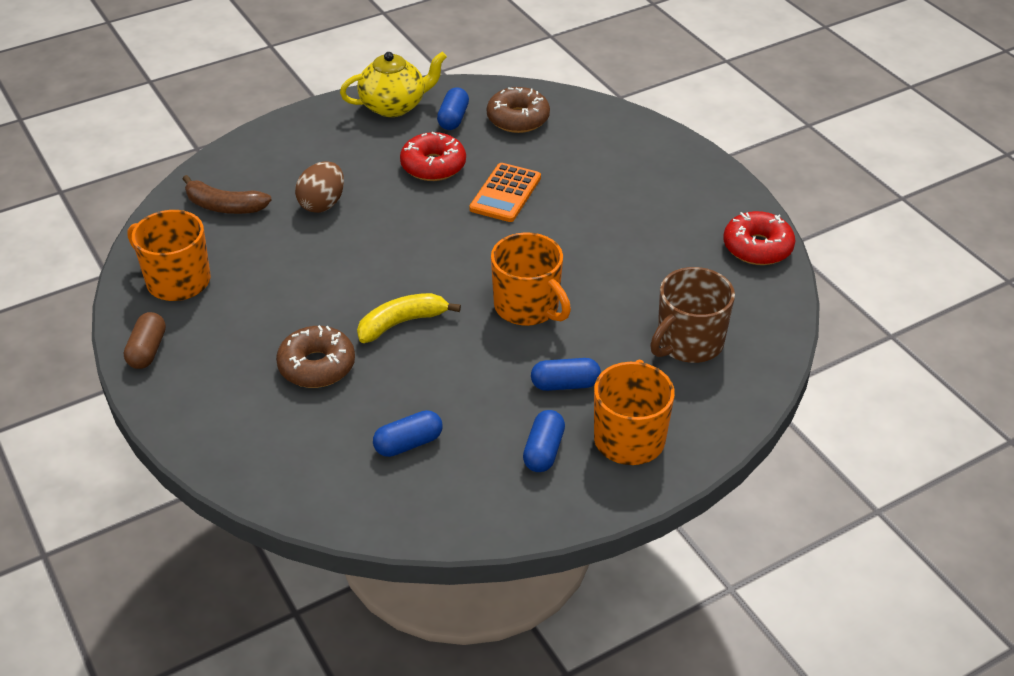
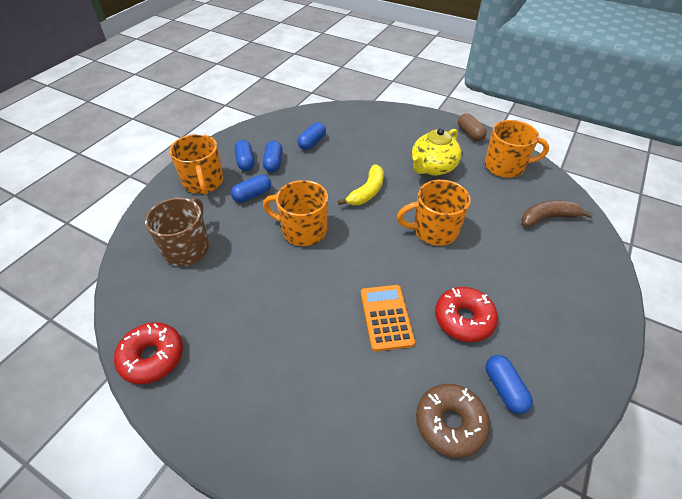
camera: 150 degrees right, 5 degrees up
(317, 366) = (387, 156): brown donut -> none
(322, 204) = (496, 246): brown egg -> none
(370, 245) = (434, 230): none -> orange mug
(394, 106) = (567, 377): yellow teapot -> yellow teapot (432, 167)
(499, 429) = (273, 163): none -> blue capsule

